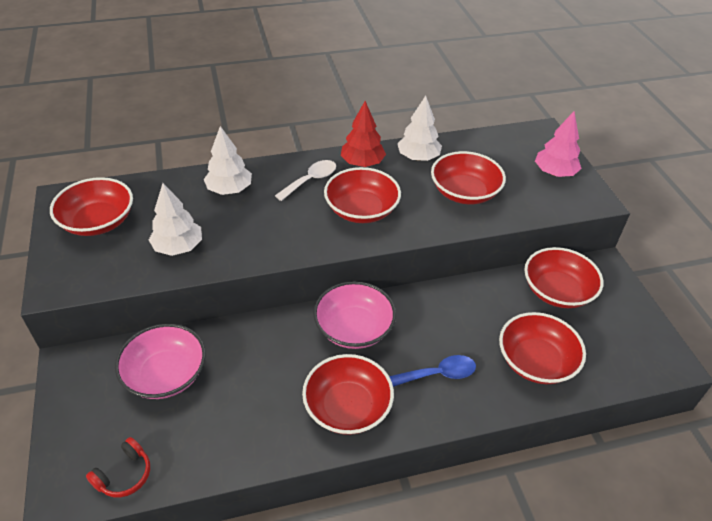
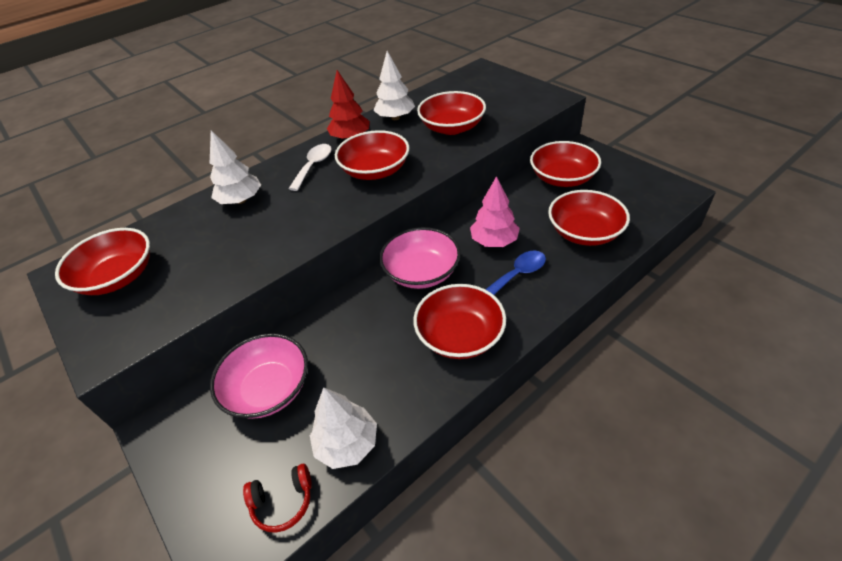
camera: 20 degrees left, 0 degrees up
(124, 475) = (283, 502): red headphones -> red headphones turned 60 degrees clockwise
(178, 247) = (220, 265): white tree -> white tree (347, 444)
(554, 173) = (510, 91): pink tree -> pink tree (494, 241)

